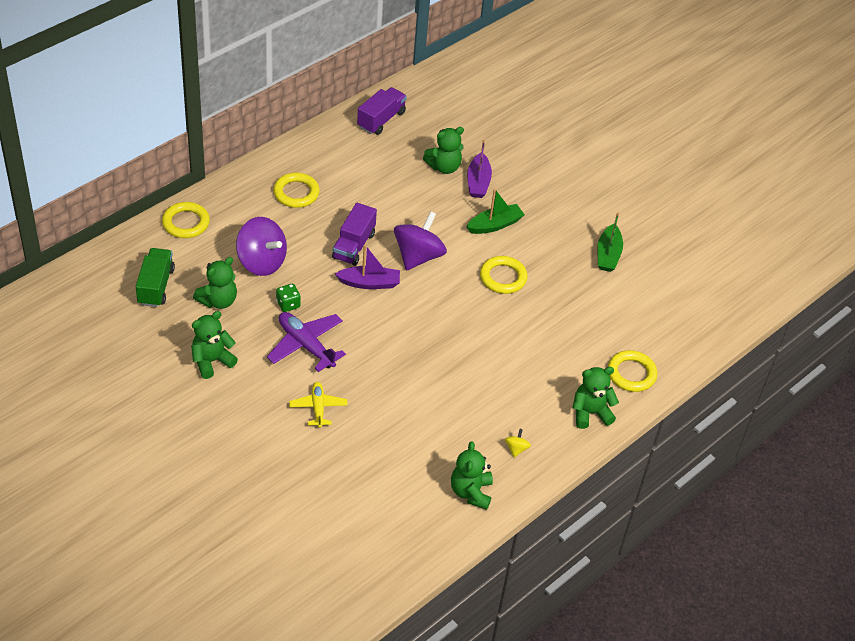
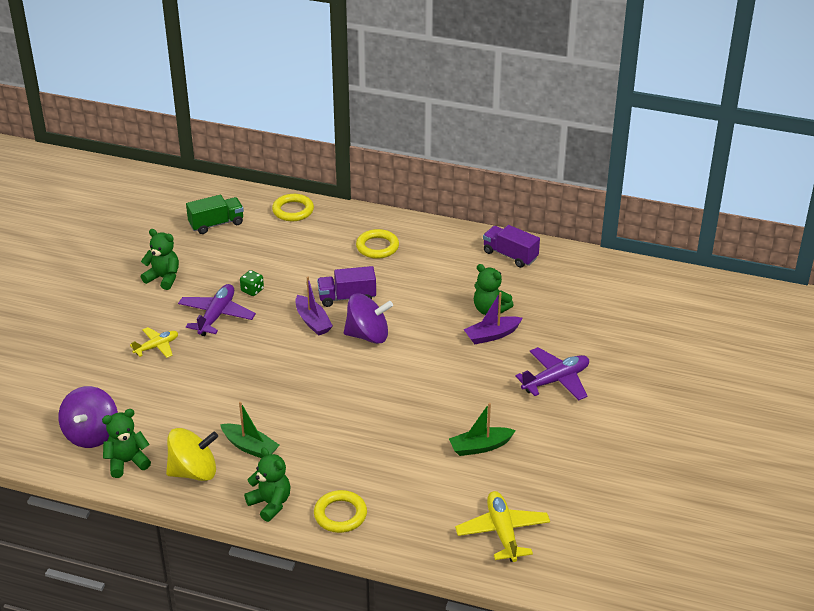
camera: 65 degrees right, 10 degrees down
(218, 301) = (227, 257): green teddy bear -> none
(261, 262) = (285, 260): purple spinning top -> purple spinning top (91, 434)
(381, 120) = (510, 255): purple truck -> purple truck turned 150 degrees counterclockwise
(495, 225) = (448, 364): green boat -> green boat (250, 447)
(503, 277) = (388, 392): yellow ring -> none
(516, 449) = (194, 472): yellow spinning top -> yellow spinning top, size x2.39
(561, 174) = (556, 380): none -> purple plane
(709, 288) = (502, 532): none -> yellow plane

